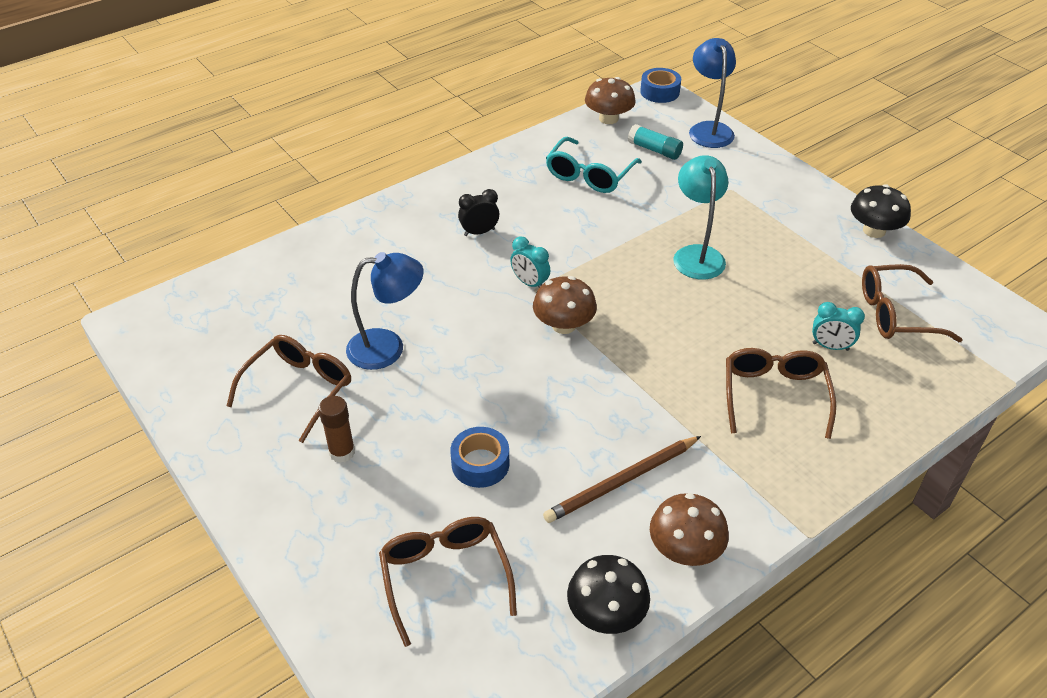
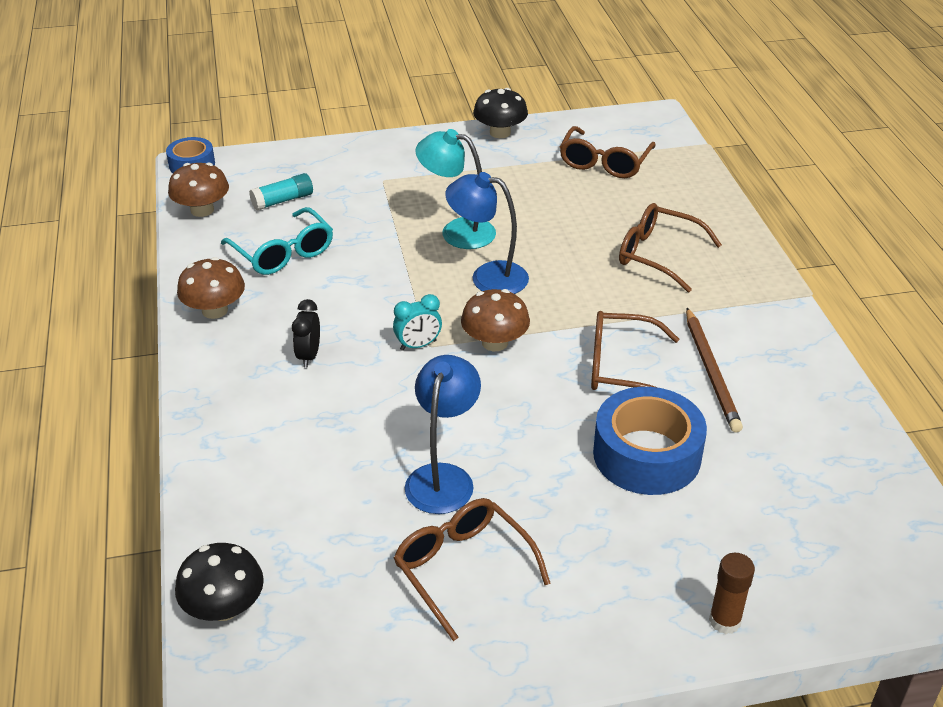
camera: 65 degrees left, 5 degrees down
(342, 452) = (579, 554): brown glue stick -> brown glue stick (724, 621)
(445, 576) = (773, 519): brown glasses -> brown glasses (620, 367)
(480, 464) = (647, 455): blue tape -> blue tape, size x1.76
(606, 613) = (848, 428): black mushroom -> black mushroom (224, 607)
(685, 549) = (799, 362): brown mushroom -> brown mushroom (215, 310)
(708, 129) = (283, 159): blue lamp -> blue lamp (488, 277)
(830, 346) = (620, 207): turquoise clock -> none

